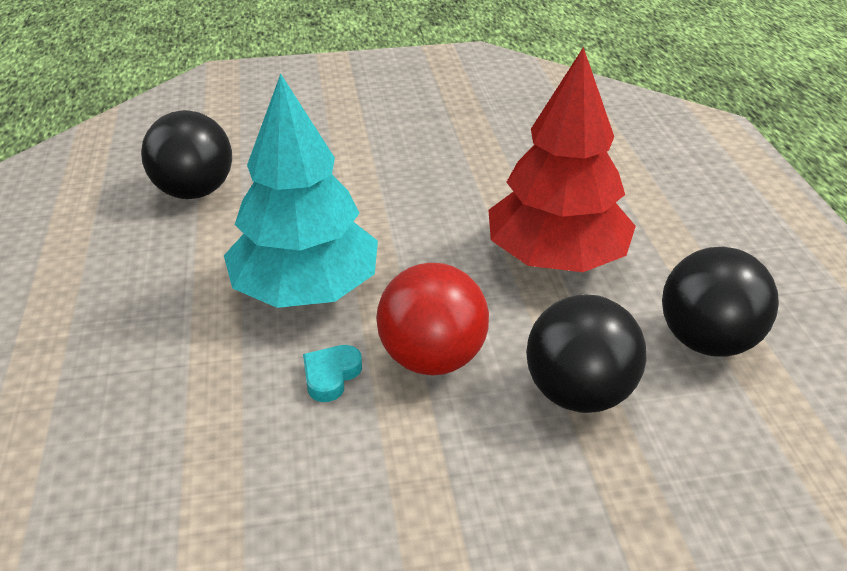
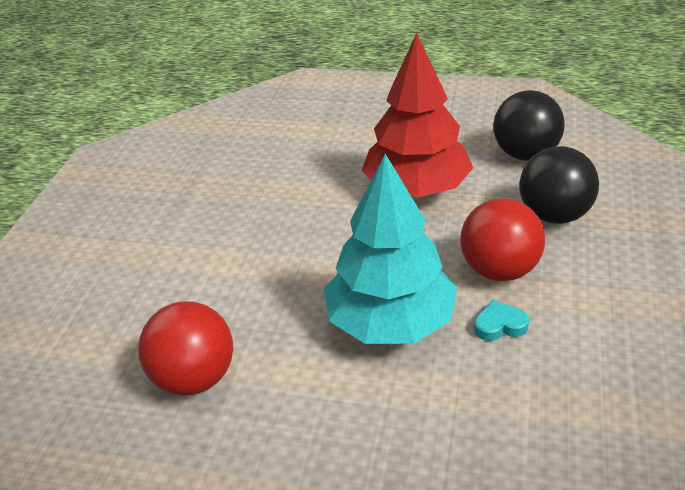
camera: 65 degrees left, 0 degrees up
(195, 191) = (194, 378): black ball -> red ball
(331, 376) = (499, 325): turquoise heart -> turquoise heart turned 120 degrees clockwise

